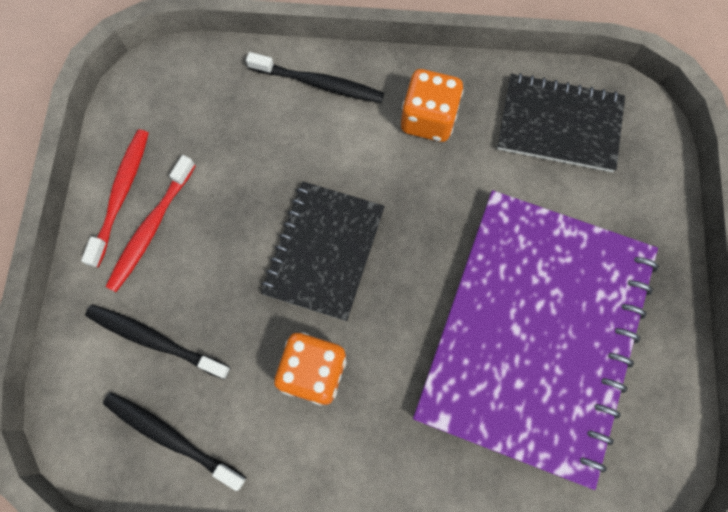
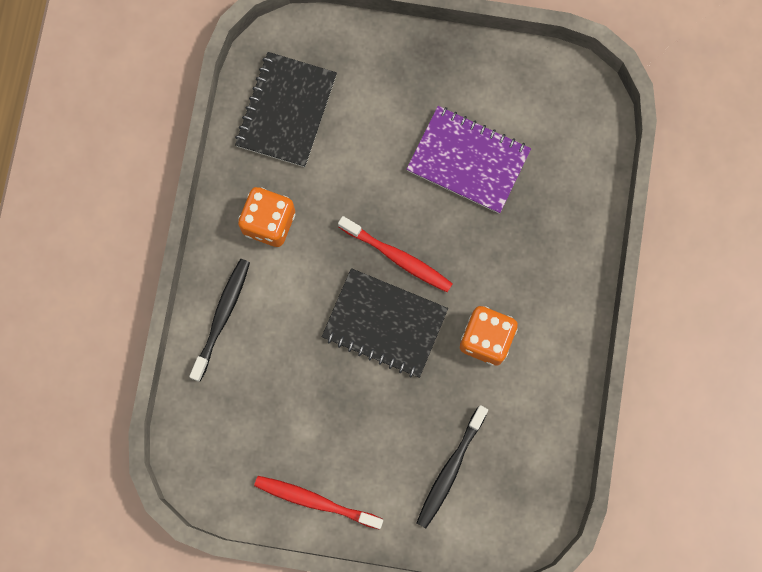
camera: 85 degrees left, 5 degrees up
(151, 228) = (350, 474): red toothbrush -> red toothbrush (397, 257)
(171, 437) = (530, 456): black toothbrush -> none
(534, 333) = (468, 161): purple notebook -> purple notebook, size x0.52

